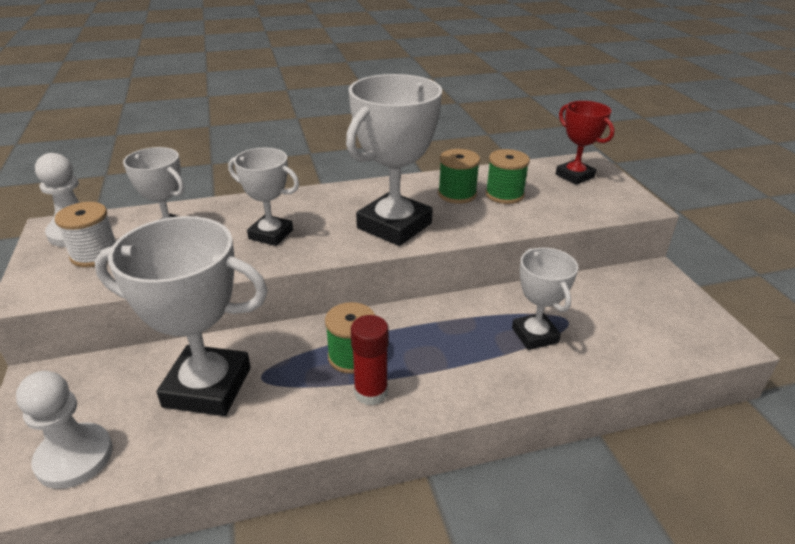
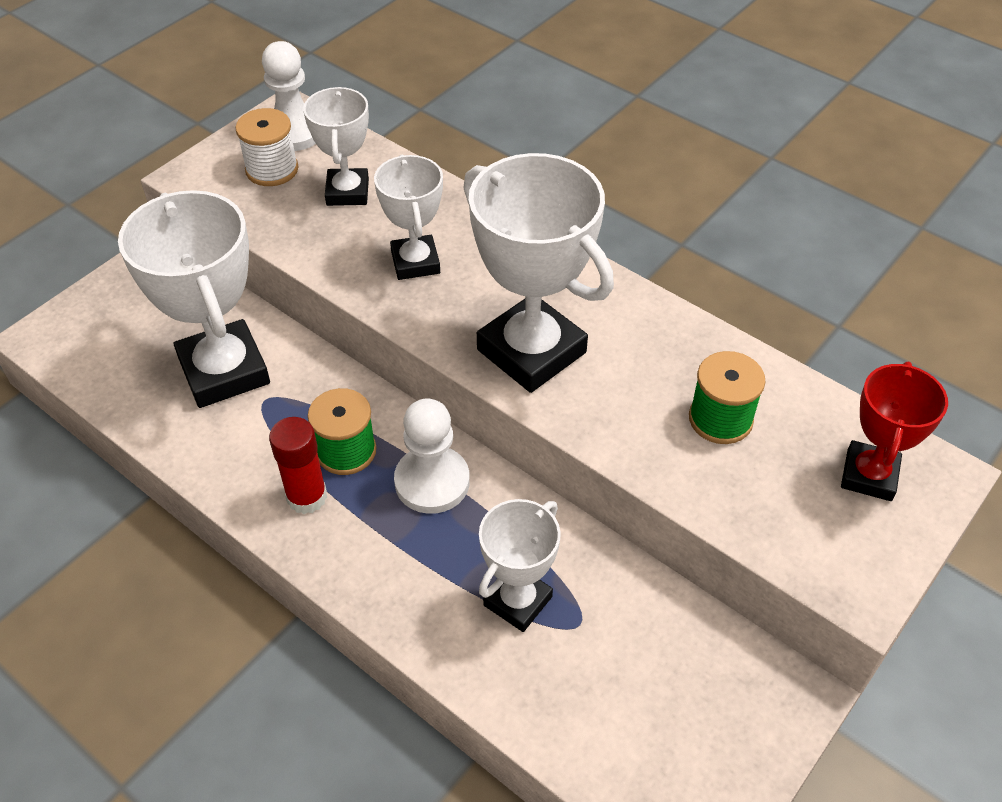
camera: 55 degrees right, 15 degrees up
(74, 457) = (94, 346): white pawn -> white pawn (432, 482)
(394, 226) = (531, 351): white trophy -> white trophy turned 45 degrees clockwise
(457, 194) = (668, 370): green spool -> none

